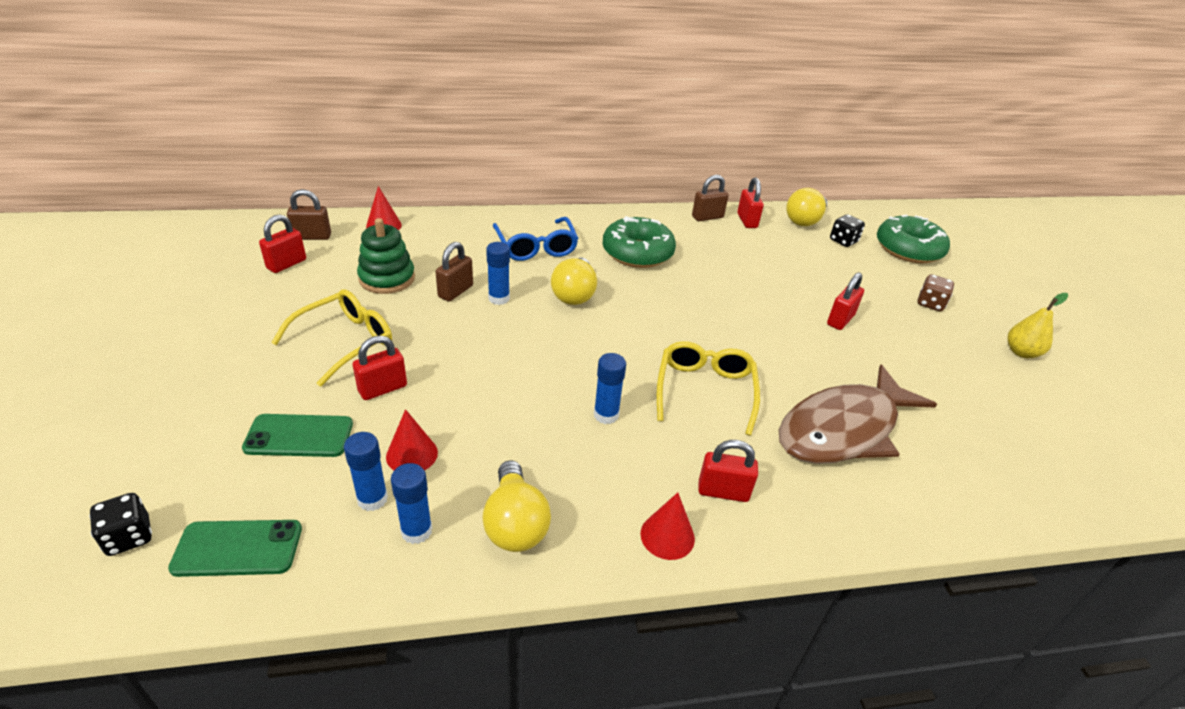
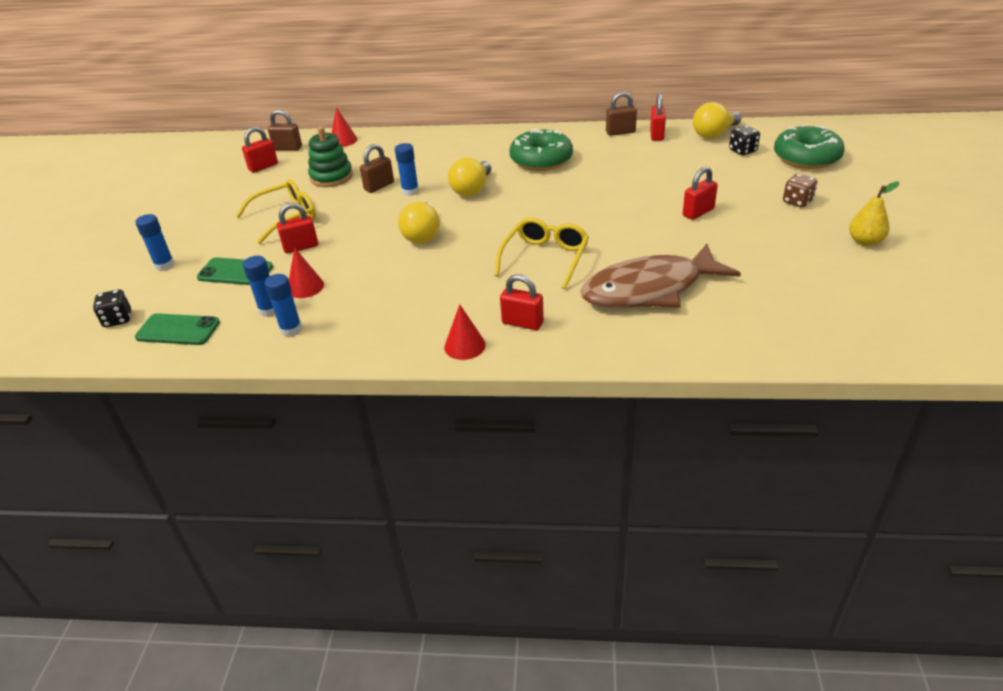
camera: 20 degrees right, 0 degrees up
(515, 523) = (359, 330): yellow light bulb -> yellow light bulb (422, 235)
(536, 247) = (457, 155): blue glasses -> none
(606, 415) = (456, 270): blue glue stick -> blue glue stick (164, 265)

